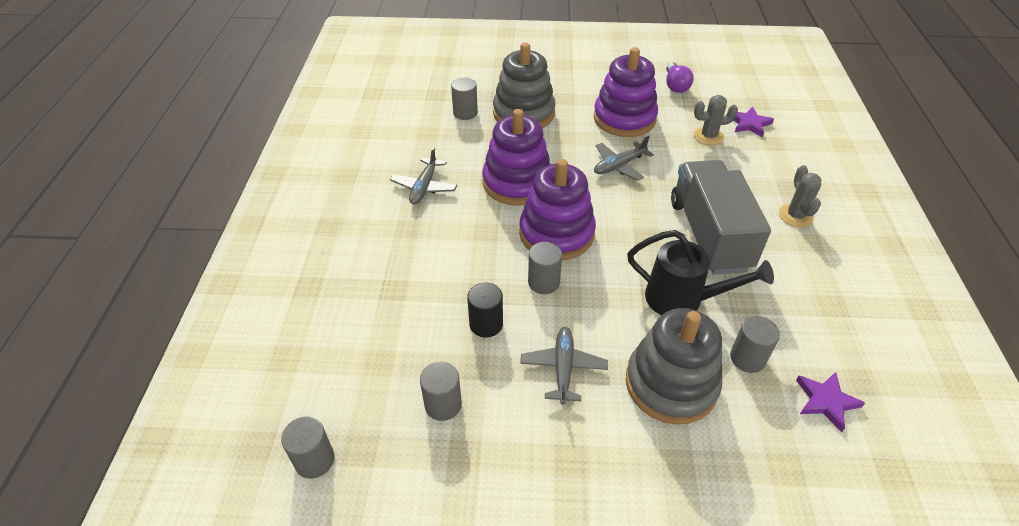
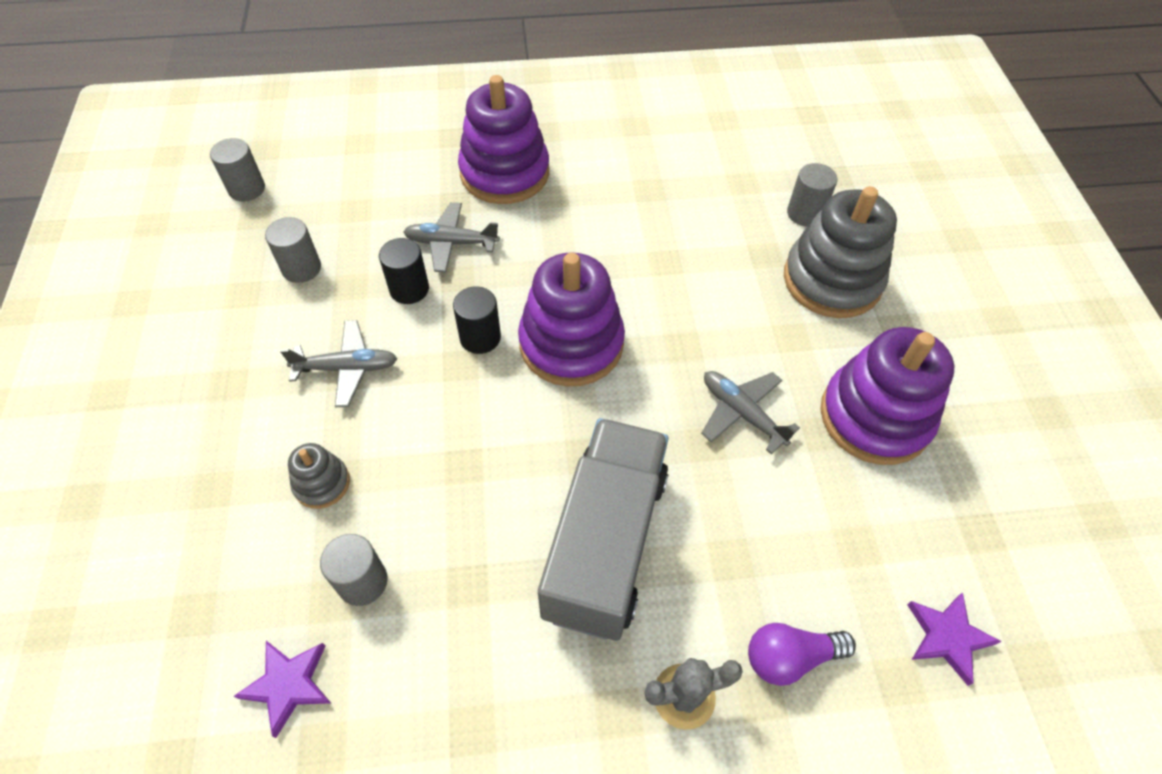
camera: 80 degrees right, 10 degrees up
(424, 187) = (631, 198): grey plane -> grey plane (451, 243)
(517, 183) = (665, 290): purple stacking toy -> purple stacking toy (504, 173)
(543, 282) = (480, 337): grey cylinder -> black cylinder
(671, 384) = (322, 483): grey stacking toy -> grey stacking toy, size x0.48
(675, 85) = (1022, 501): purple light bulb -> purple light bulb (790, 657)
(682, 299) = (464, 499): black watering can -> none
(708, 136) = (875, 555): grey cactus -> none
(709, 235) = (605, 543): grey truck -> grey truck turned 60 degrees counterclockwise

